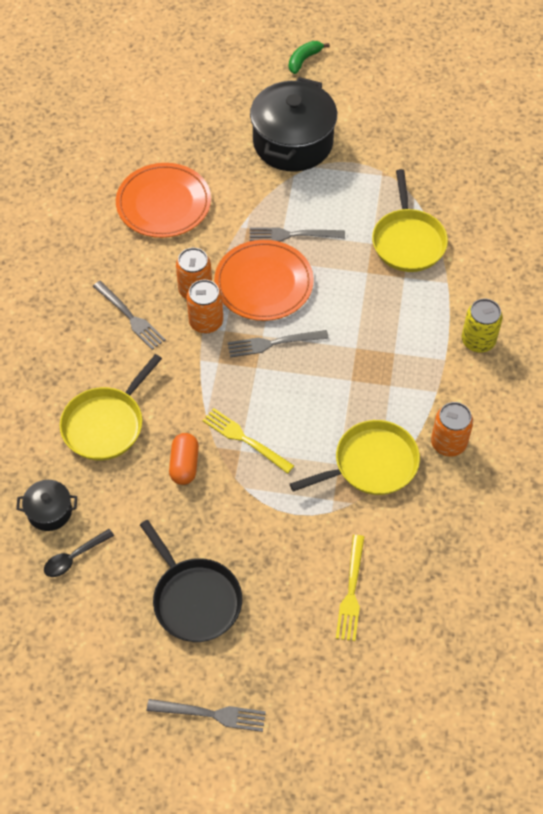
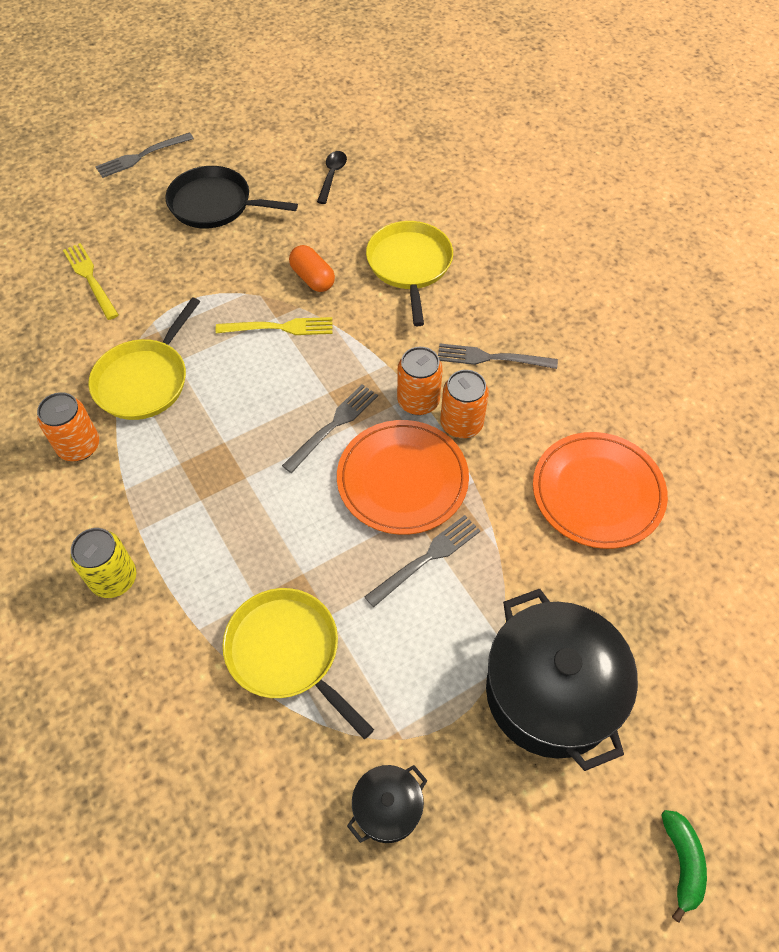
camera: 140 degrees right, 0 degrees up
(49, 511) = (383, 189): black pot -> black pot (387, 808)

